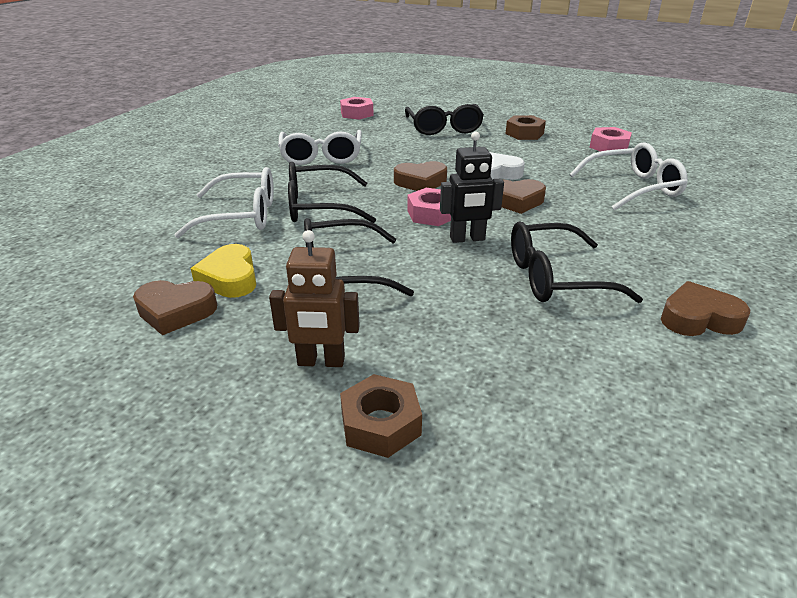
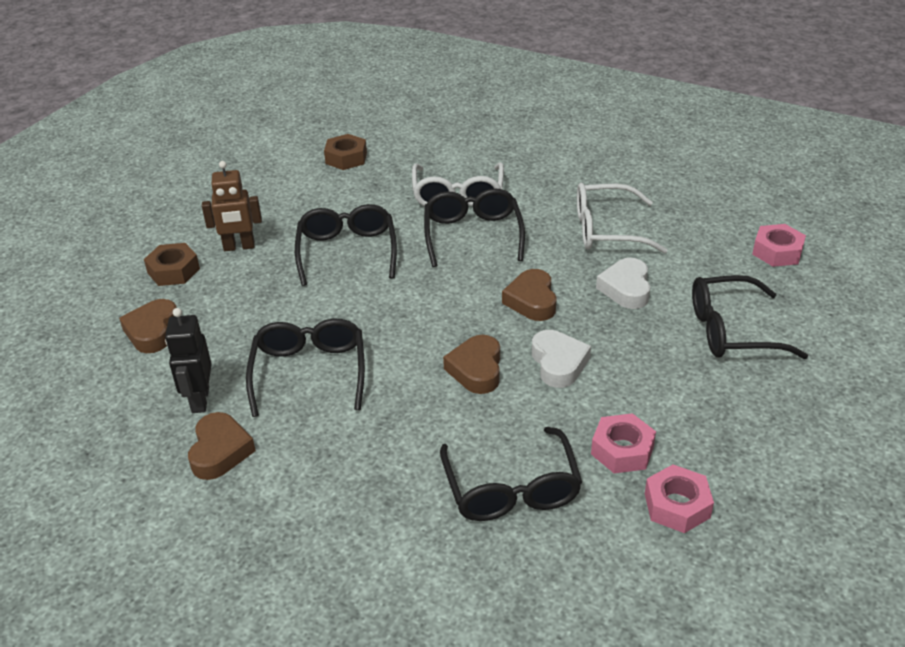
camera: 95 degrees right, 5 degrees up
(176, 311) = (314, 185): brown heart -> brown heart (152, 331)
(230, 278) = (352, 201): yellow heart -> none
(321, 361) = (239, 247): brown robot -> brown robot turned 105 degrees counterclockwise
(401, 152) = (626, 288): none -> white heart
(431, 214) = (449, 304): pink nut -> pink nut (622, 450)
(467, 239) = (392, 324): black robot -> black robot (200, 400)
(524, 133) = (723, 414): brown nut -> brown nut (346, 158)
(633, 188) = (511, 489): white glasses -> black glasses

